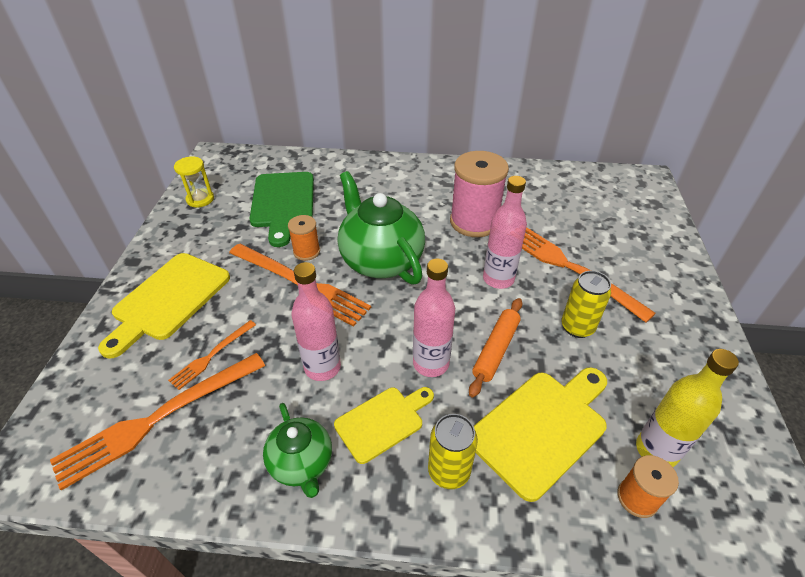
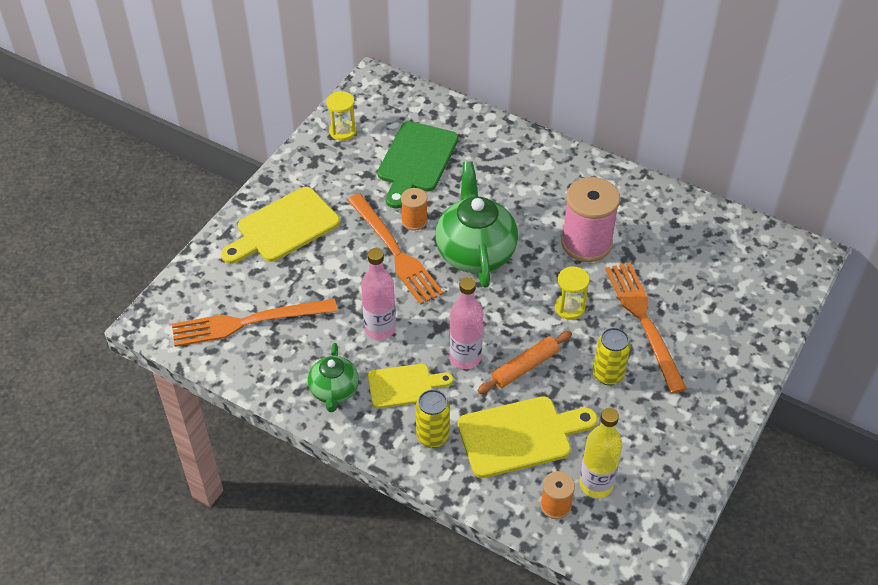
camera: 25 degrees right, 5 degrees up
(211, 355) = (301, 288): orange fork -> none
(498, 279) = (569, 308): pink bottle -> yellow hourglass

